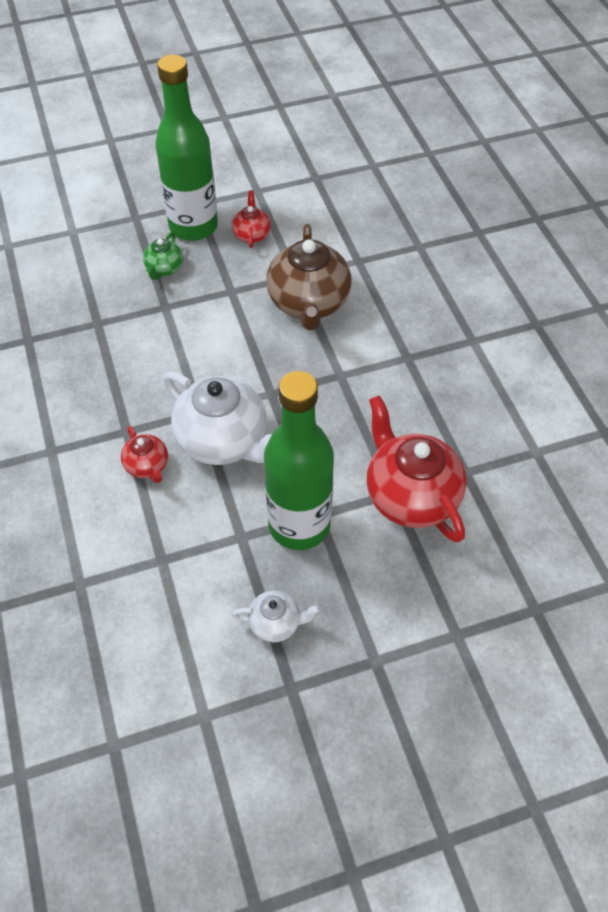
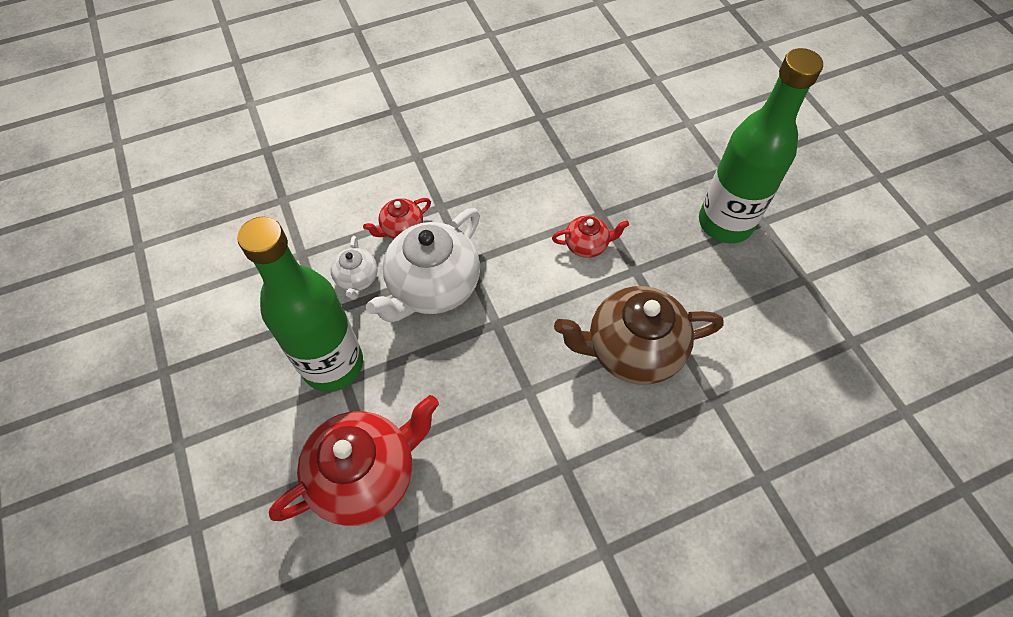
camera: 85 degrees right, 5 degrees up
(164, 269) = (654, 206): green teapot -> none
(251, 234) = (728, 281): red teapot -> red teapot (587, 245)
(276, 623) = (228, 353): white teapot -> white teapot (357, 279)

